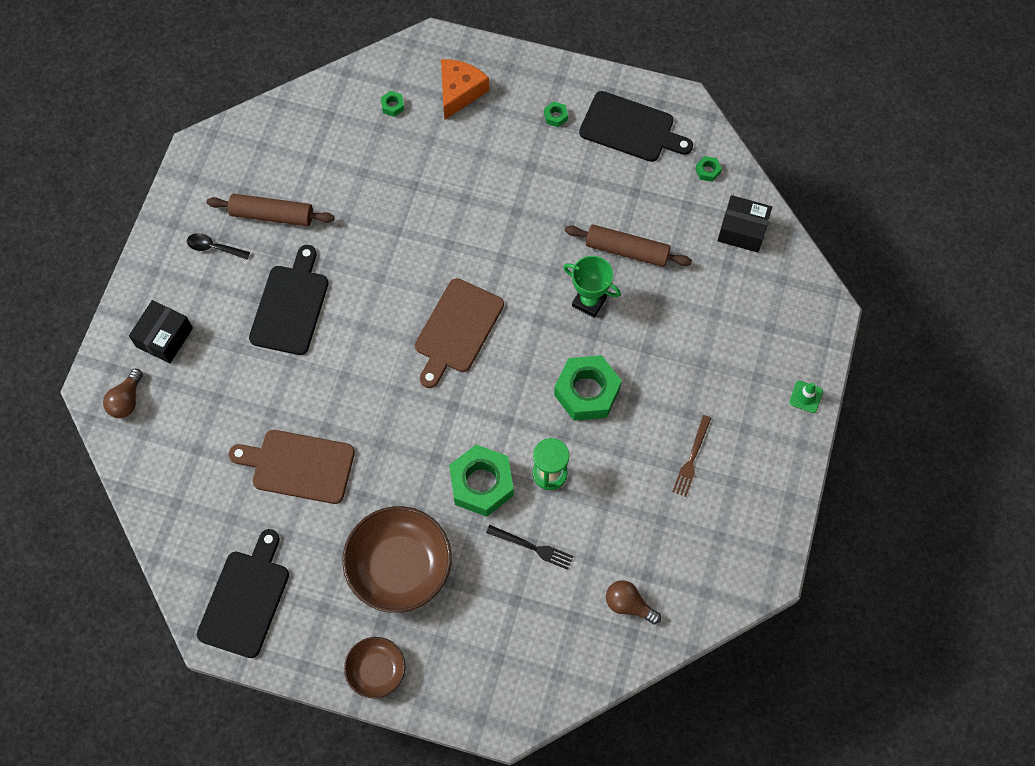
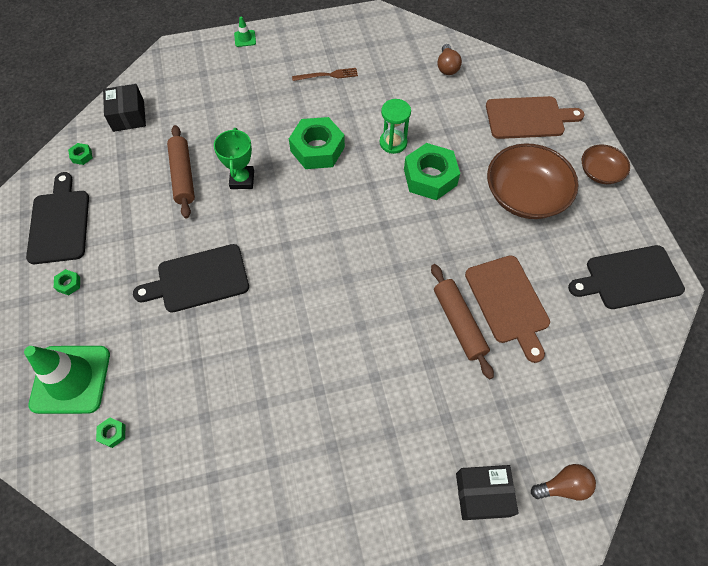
camera: 120 degrees left, 5 degrees down
(213, 248) = (363, 512): black spoon -> none
(272, 215) = (296, 475): brown rolling pin -> brown rolling pin (459, 323)
(290, 306) = (378, 397): black cutting board -> black cutting board (199, 279)
(457, 330) = (319, 254): brown cutting board -> brown cutting board (528, 118)
(459, 92) = (71, 379): orange cheese -> green traffic cone
(532, 547) = (450, 129): black fork -> none

